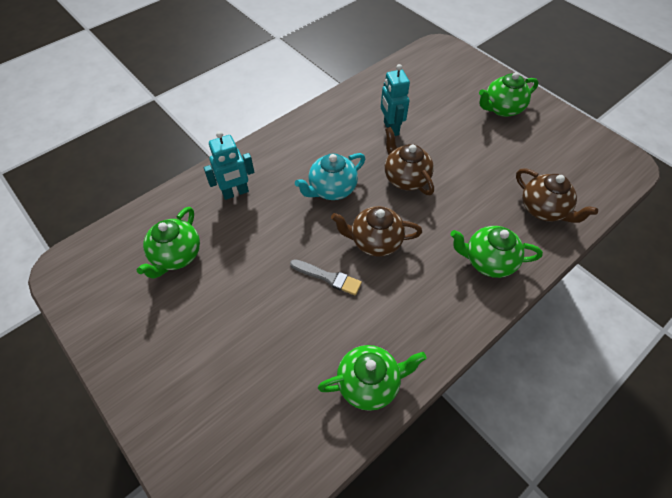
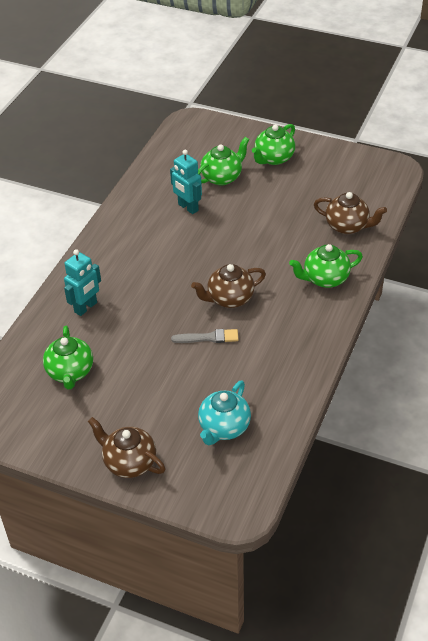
camera: 25 degrees left, 10 degrees down
(332, 189) = (168, 274): turquoise teapot -> turquoise teapot (224, 427)
(369, 383) = (284, 391): green teapot -> green teapot (222, 177)
(405, 178) = (225, 243): brown teapot -> brown teapot (129, 462)

